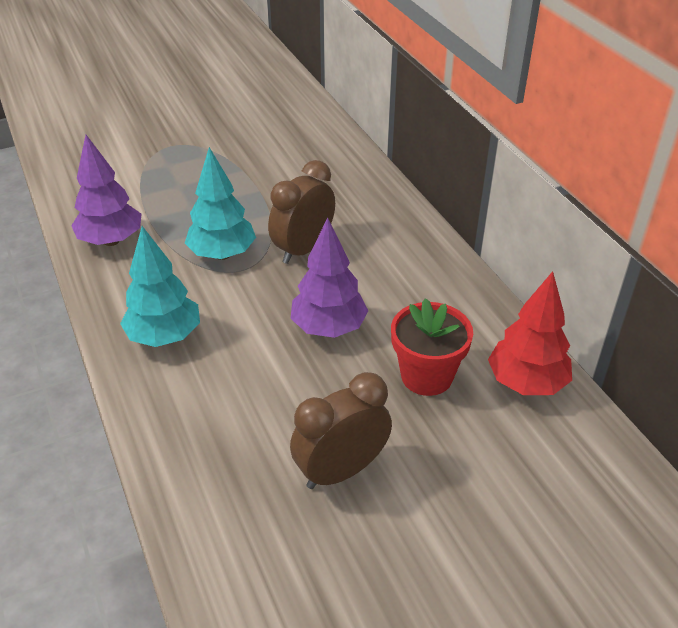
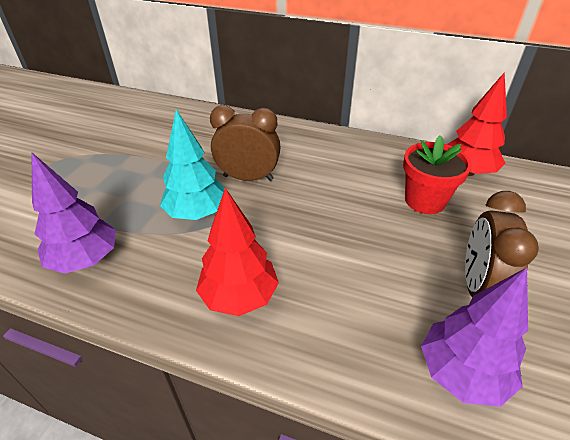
camera: 45 degrees left, 0 degrees up
(164, 336) = (239, 297): turquoise tree -> red tree
(303, 249) = (248, 178): brown clock -> brown clock turned 105 degrees clockwise
(329, 328) = (336, 212): purple tree -> purple tree (461, 373)

